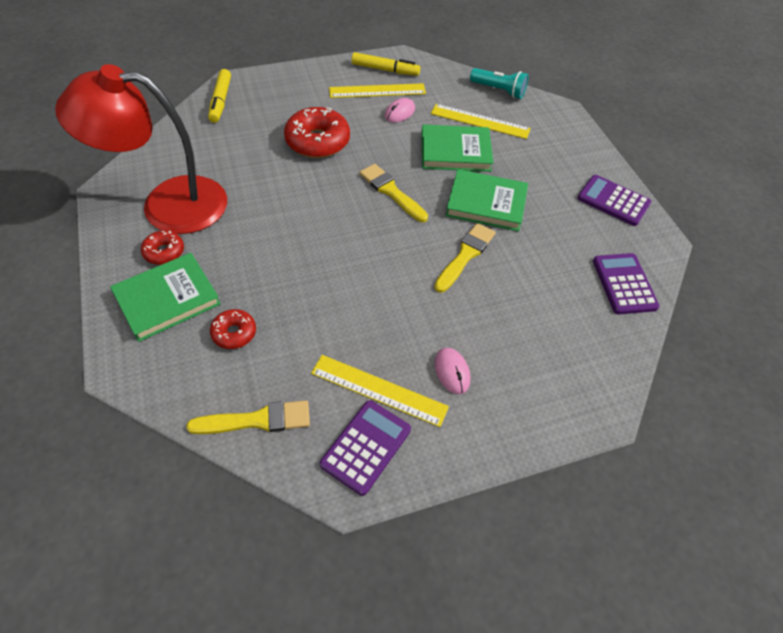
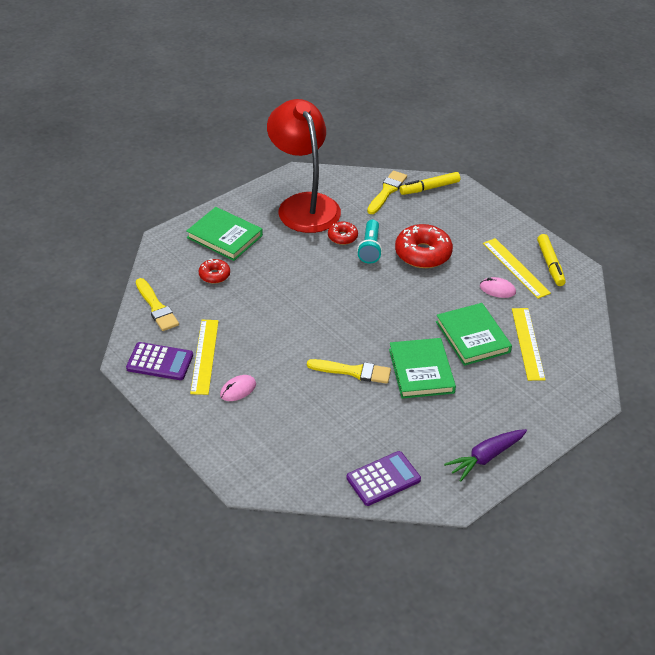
camera: 70 degrees right, 10 degrees down
(164, 252) = (261, 220): red donut -> red donut (342, 237)
(391, 191) = (395, 311): yellow brush -> yellow brush (387, 191)
(499, 90) = (586, 346): turquoise flashlight -> turquoise flashlight (370, 248)
(613, 201) = (485, 457): purple calculator -> purple carrot

